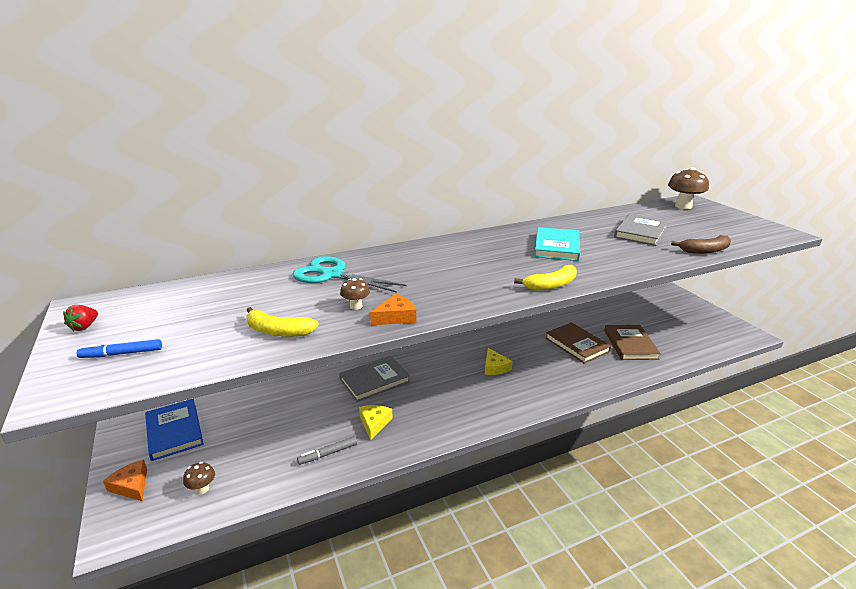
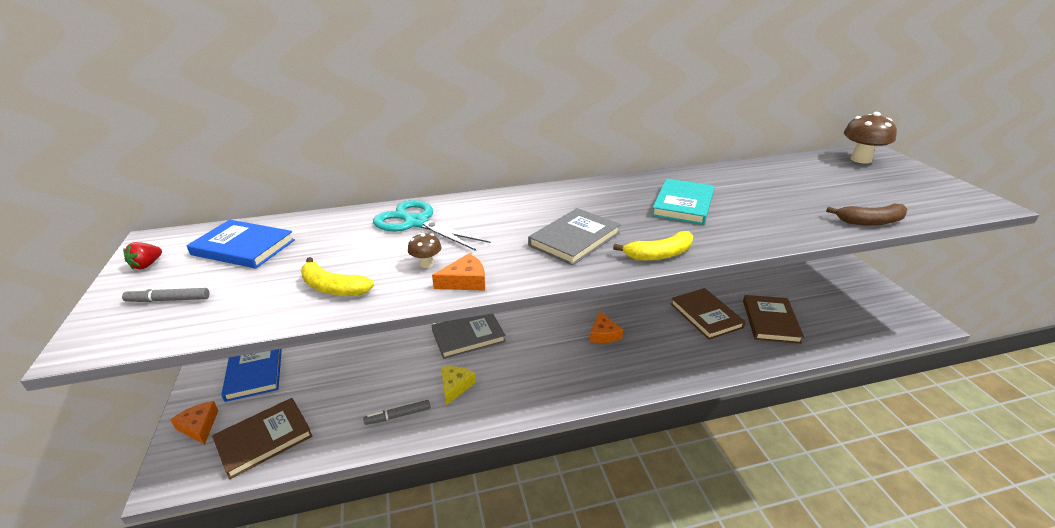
camera: 10 degrees right, 5 degrees up
(121, 354) = (168, 300): blue marker -> grey marker
(176, 305) = (243, 247): none -> blue book
(202, 489) = (264, 439): brown mushroom -> brown book
(495, 367) = (603, 334): yellow cheese -> orange cheese
(641, 232) = (794, 191): grey book -> grey book (574, 239)

